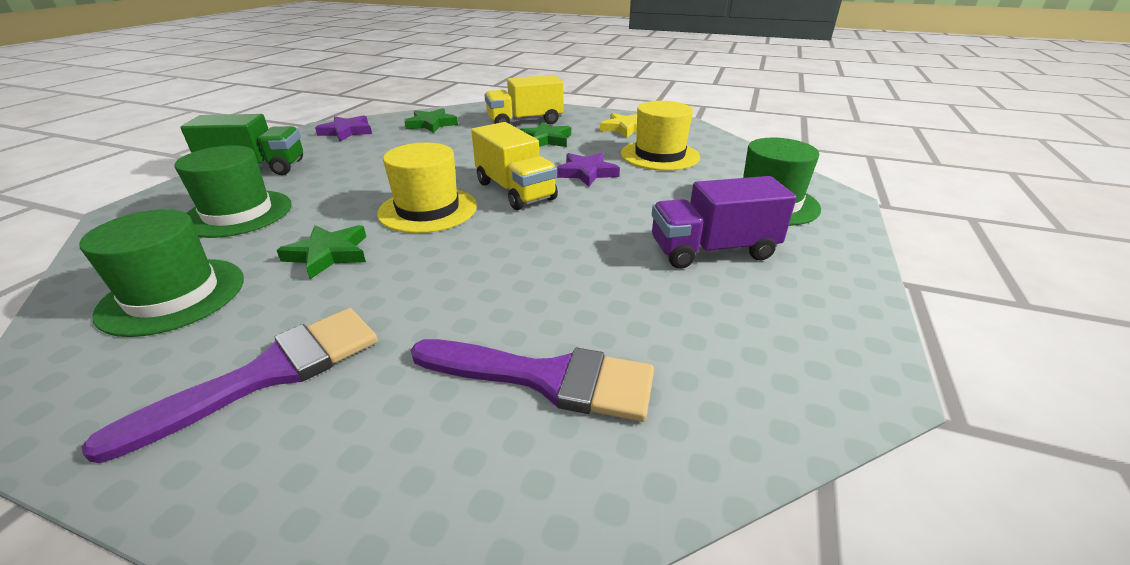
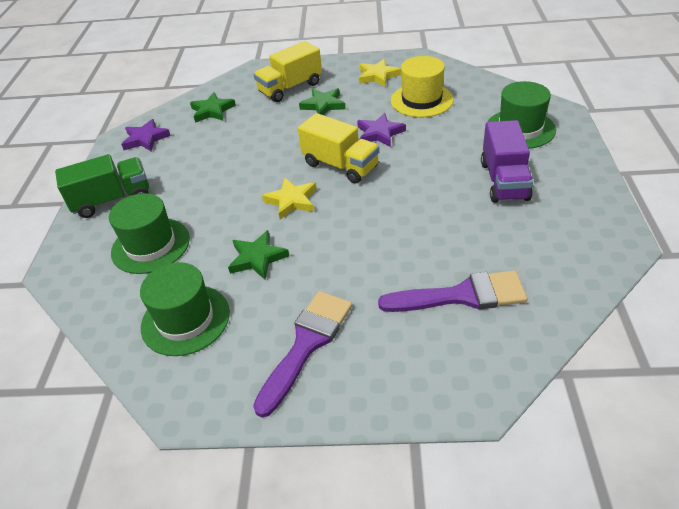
camera: 15 degrees left, 10 degrees up
(428, 209) = (291, 201): yellow hat -> yellow star
(712, 250) = (504, 181): purple truck -> purple truck turned 60 degrees counterclockwise

